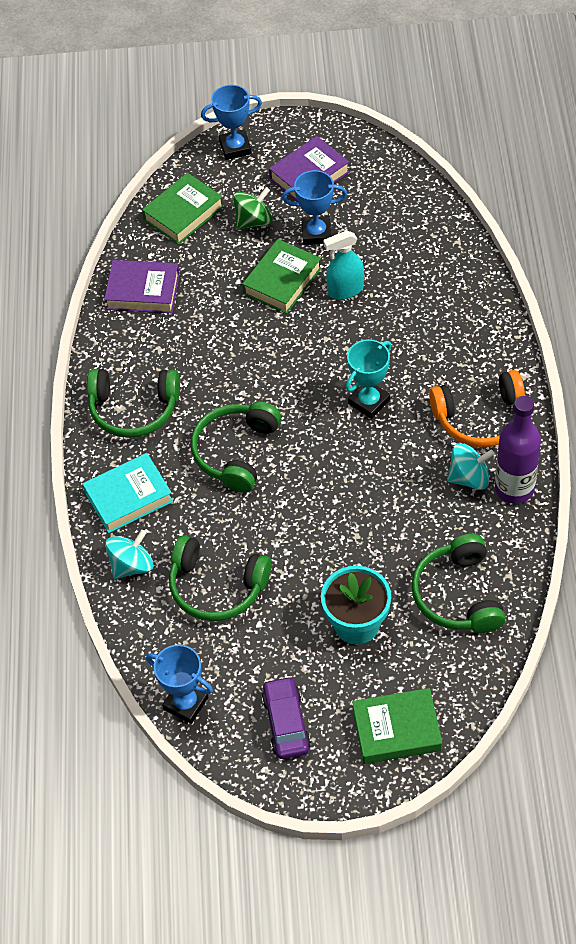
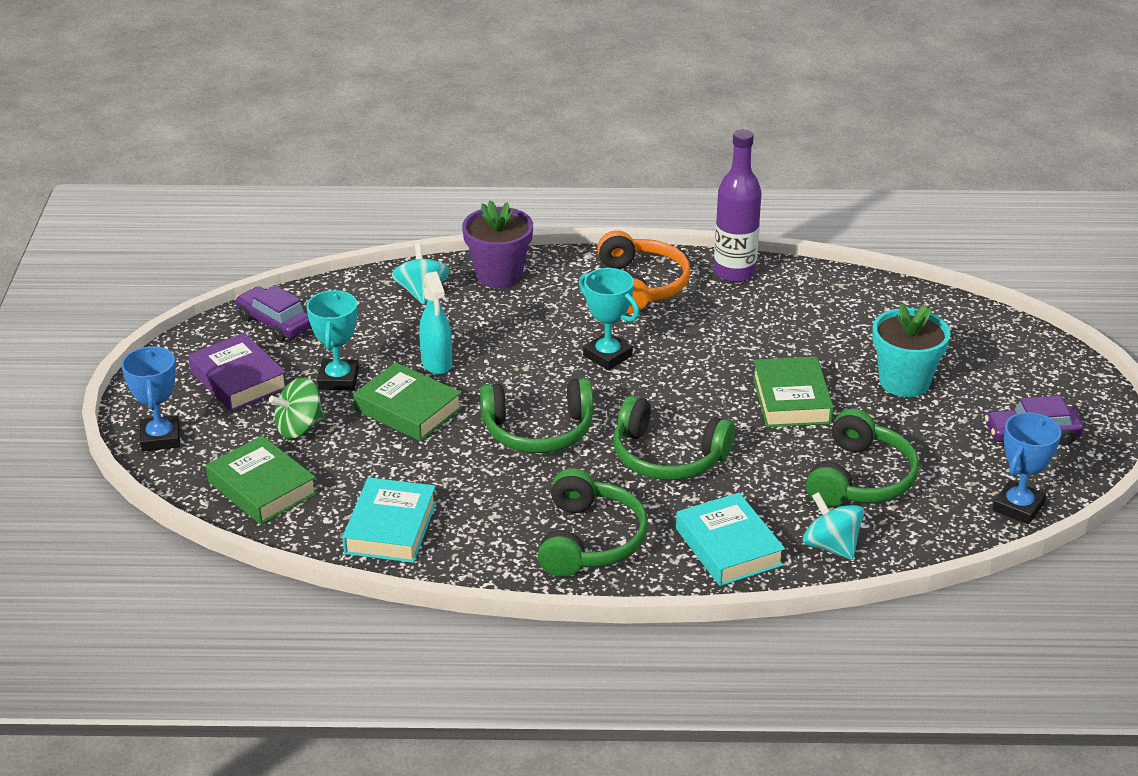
camera: 90 degrees left, 20 degrees down
(143, 291) = (390, 528): purple book -> turquoise book
(254, 221) = (299, 428): green spinning top -> green spinning top turned 90 degrees counterclockwise
(316, 233) = (338, 379): blue trophy -> turquoise trophy
(386, 182) = (275, 323): none -> purple car
(396, 730) = (1029, 364): green book -> green book (791, 399)
(457, 595) = (865, 316): green headphones -> green headphones (538, 431)
(469, 478) = (718, 298): turquoise spinning top -> turquoise spinning top (421, 292)
(479, 315) = (499, 275): none -> purple flower pot

